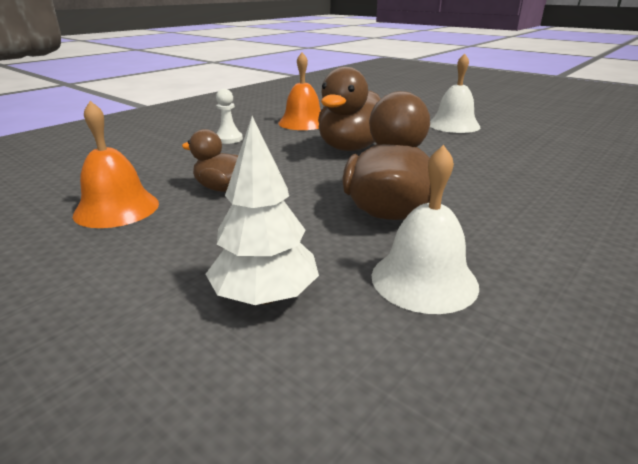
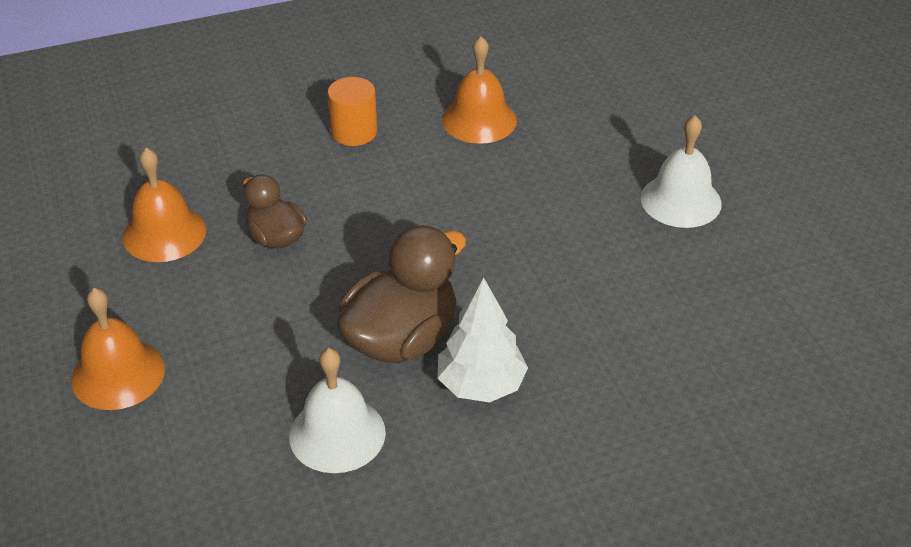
camera: 30 degrees right, 15 degrees up
(141, 314) = (118, 374): none -> orange bell
(228, 139) = (354, 132): white pawn -> orange cylinder
(265, 296) = (208, 395): white tree -> white tree (481, 385)
(351, 148) = (480, 207): brown duck -> none

